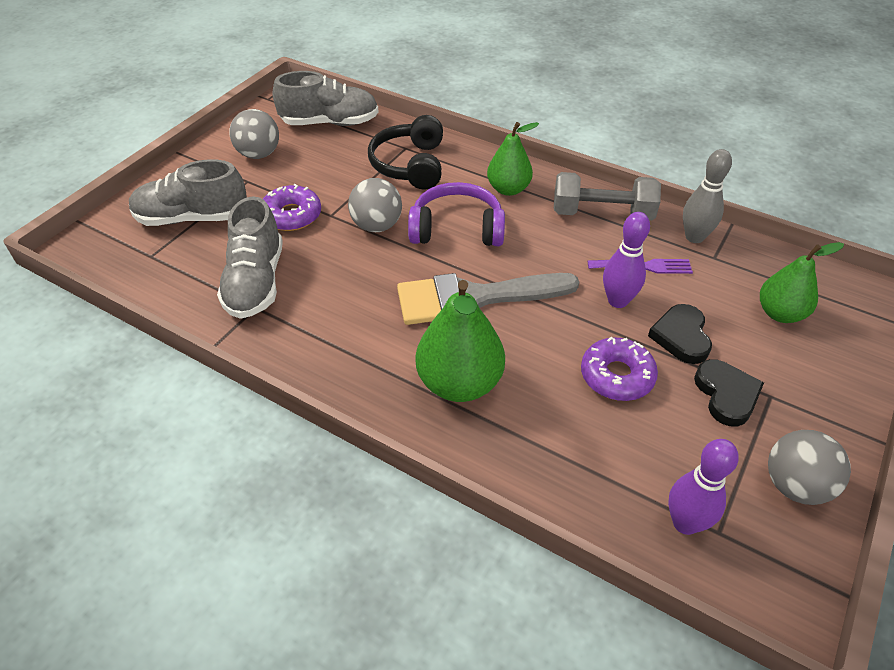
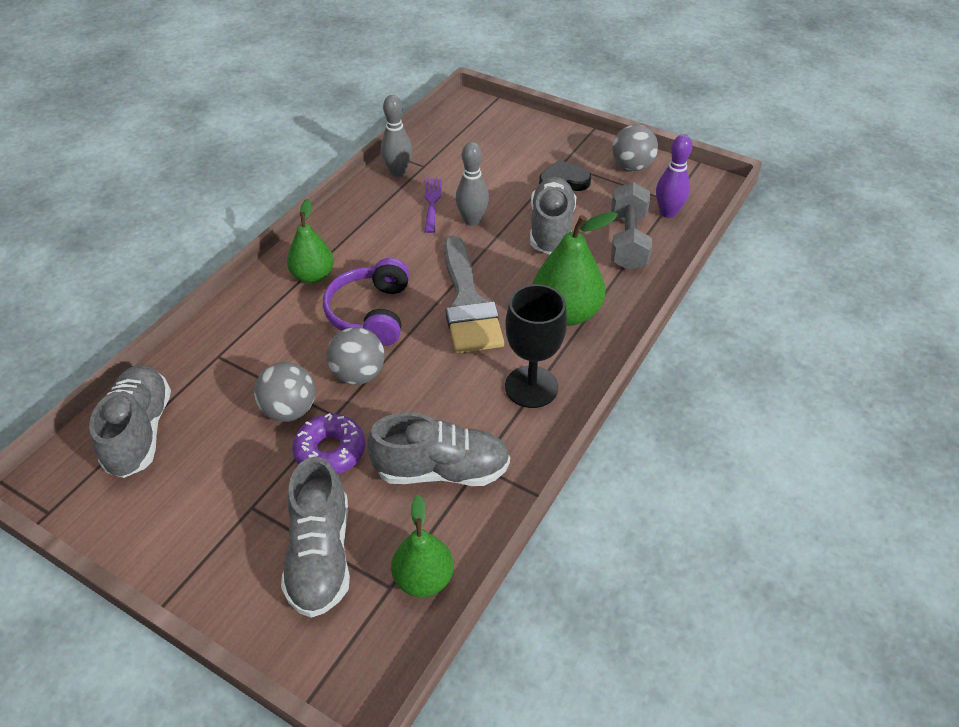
camera: 90 degrees left, 0 degrees up
(259, 154) = (193, 502): grey ball -> grey ball (289, 410)
(347, 347) = (531, 387): none -> black goblet
(410, 165) = (254, 351): black headphones -> none
(602, 213) = (360, 218): grey dumbbell -> grey dumbbell (628, 241)
(617, 301) = (472, 220): purple bowling pin -> grey bowling pin
(617, 376) = (551, 229): purple donut -> grey shoe
(681, 336) = (510, 193): black heart -> none
(780, 313) = (485, 146): green pear -> green pear (423, 579)

